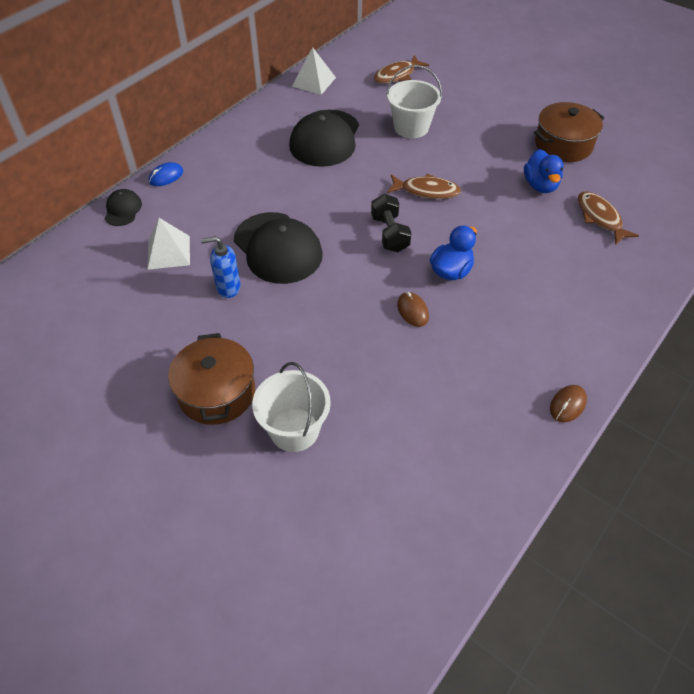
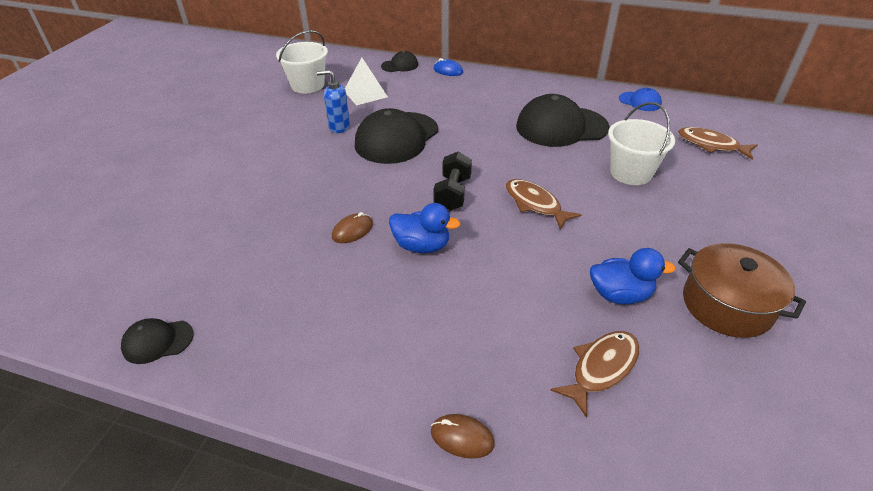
camera: 70 degrees right, 10 degrees down
(217, 392) = (228, 150): brown pot -> none
(228, 288) = (339, 127): blue soap dispenser -> blue soap dispenser turned 60 degrees counterclockwise
(294, 430) = (196, 194): white bucket -> white bucket (307, 85)
(314, 82) = (640, 101): white pyramid -> blue cap
(389, 234) = (452, 194): black dumbbell -> black dumbbell turned 45 degrees counterclockwise
(426, 191) = (535, 204): brown fish -> brown fish turned 150 degrees clockwise
(510, 468) = (158, 341): none -> black cap
(540, 185) = (620, 295): blue duck -> blue duck turned 150 degrees counterclockwise
(567, 405) = (250, 379): brown mouse -> brown mouse (462, 437)

